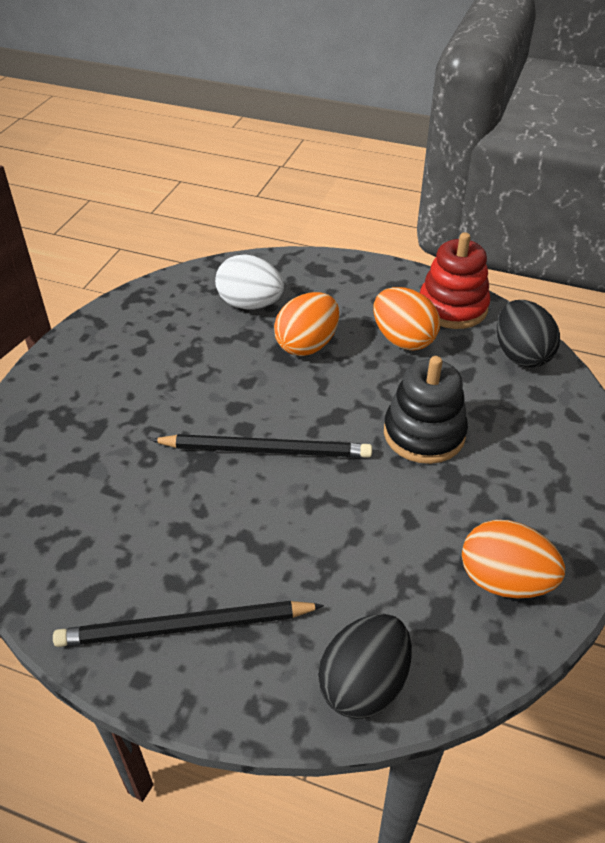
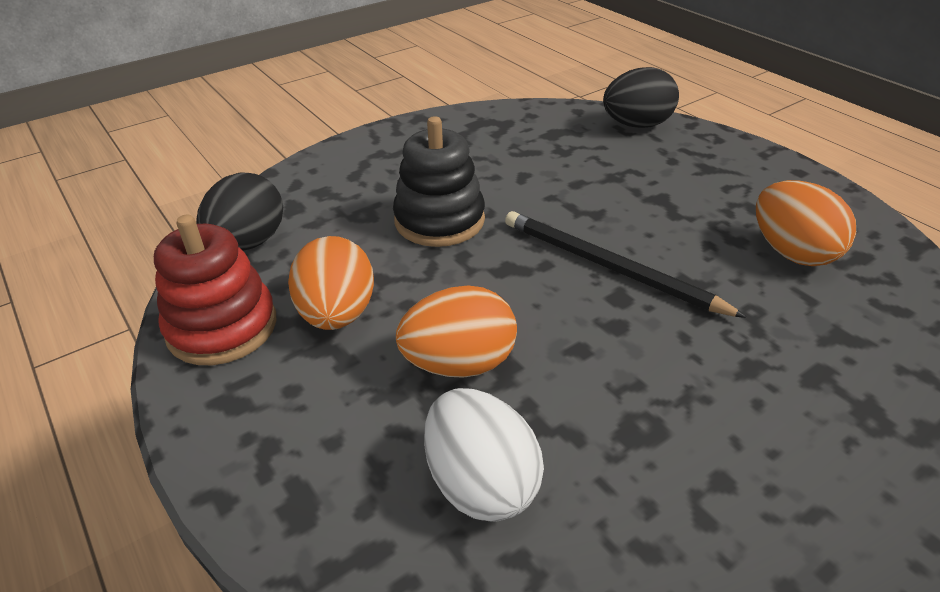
camera: 145 degrees left, 5 degrees down
(185, 627) = (754, 183): black pencil -> none
(504, 580) = (495, 130): orange egg -> orange egg (792, 252)

